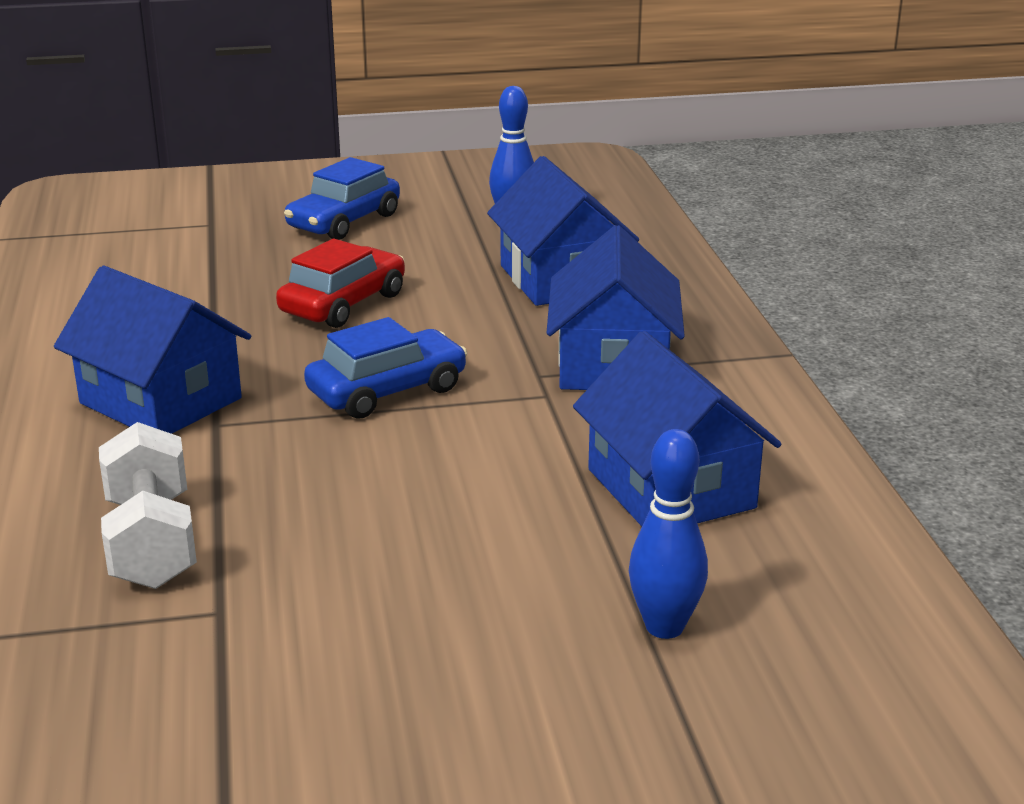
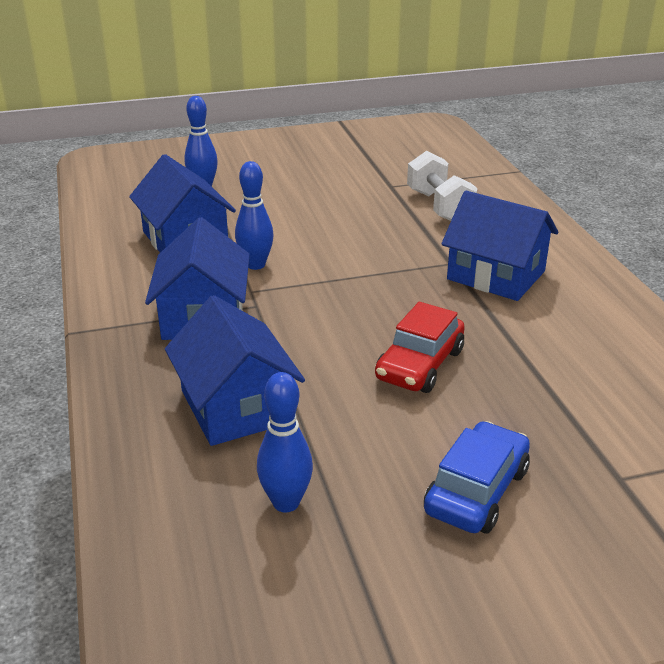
camera: 175 degrees right, 5 degrees up
(387, 391) = (356, 288): blue car -> none
(539, 434) = (255, 265): none -> blue bowling pin

